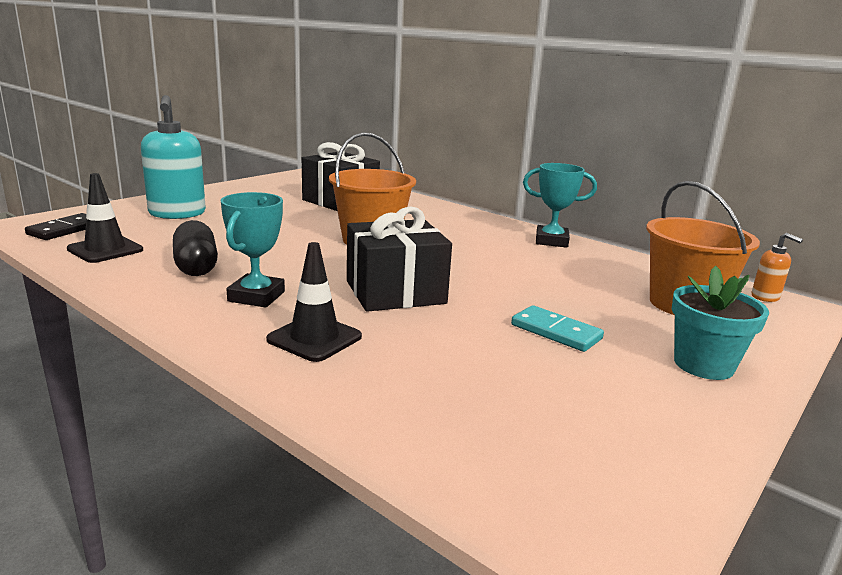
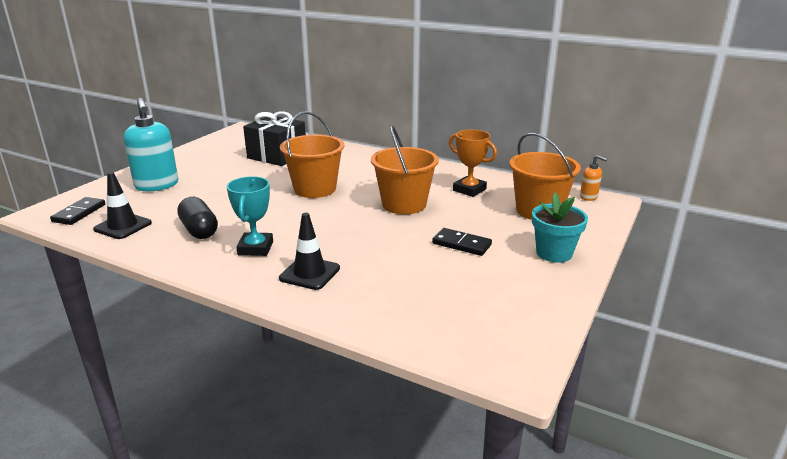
camera: 10 degrees left, 5 degrees up
(395, 292) = (349, 230): black gift -> none
(485, 272) = (404, 204): none -> orange bucket
(551, 241) = (443, 171): turquoise trophy -> none
(556, 332) = (461, 244): turquoise domino -> black domino
(584, 266) = (469, 190): none -> orange trophy

